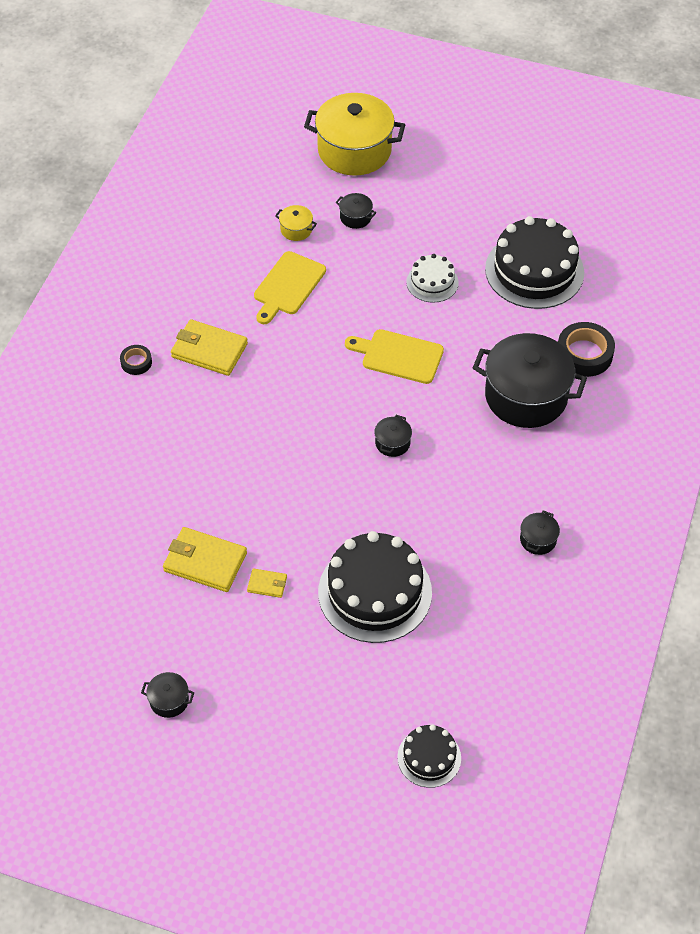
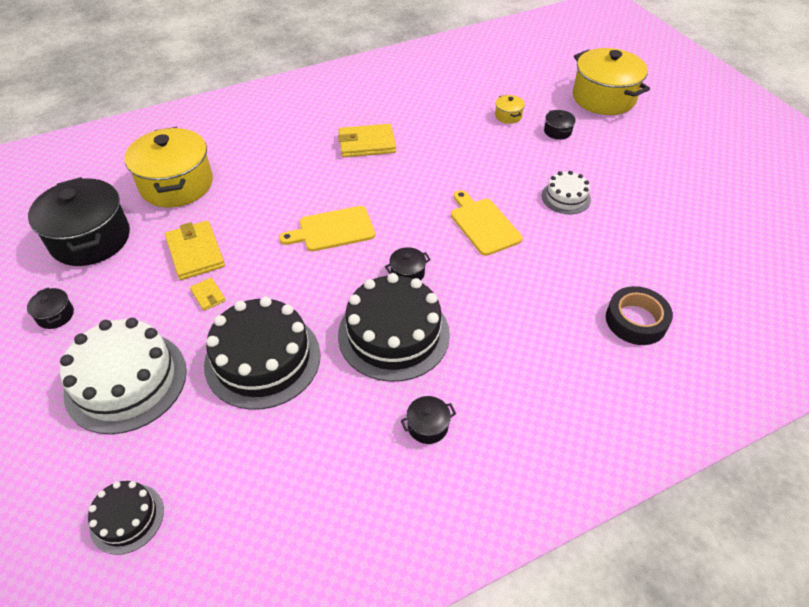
camera: 45 degrees right, 5 degrees down
(94, 520) = (177, 184): none -> yellow pot
(136, 362) = (318, 124): black tape -> none
(209, 350) = (366, 144): yellow wallet -> yellow wallet turned 75 degrees counterclockwise
(288, 286) = (462, 141): yellow cutting board -> yellow cutting board (333, 230)
(300, 691) = (126, 381): none -> white cake
(526, 396) = (548, 315): black pot -> black pot (90, 239)
(534, 270) = (658, 238): black cake -> black cake (393, 334)

